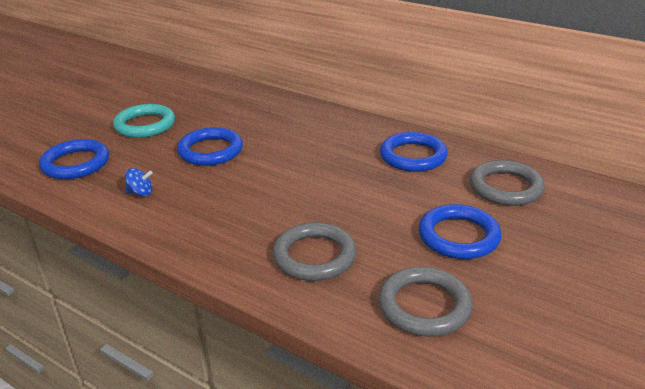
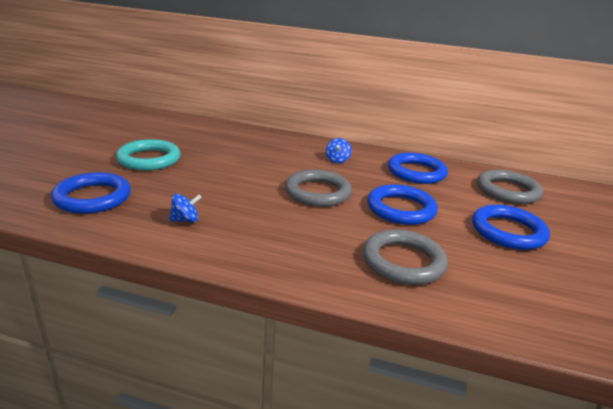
camera: 20 degrees left, 5 degrees down
(210, 151) = (232, 178): blue ring -> blue ring (401, 209)
(333, 136) = (337, 160): none -> blue spinning top
(424, 306) = (535, 294): grey ring -> grey ring (318, 192)

